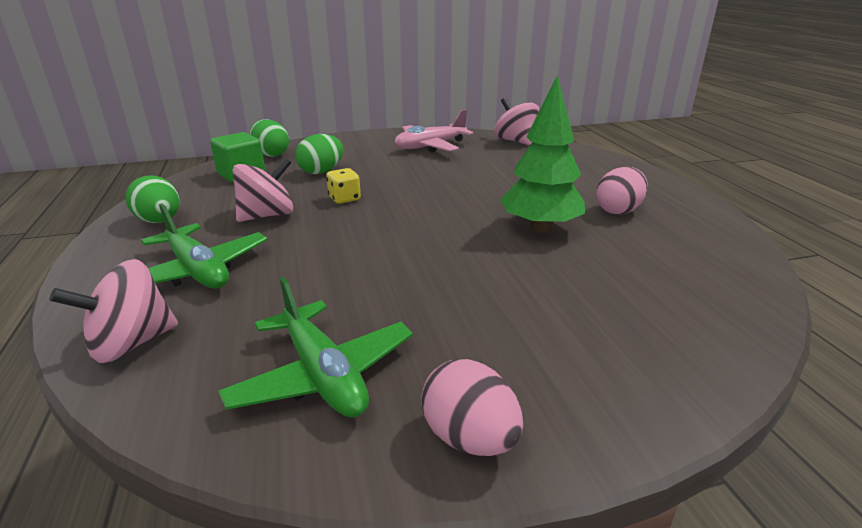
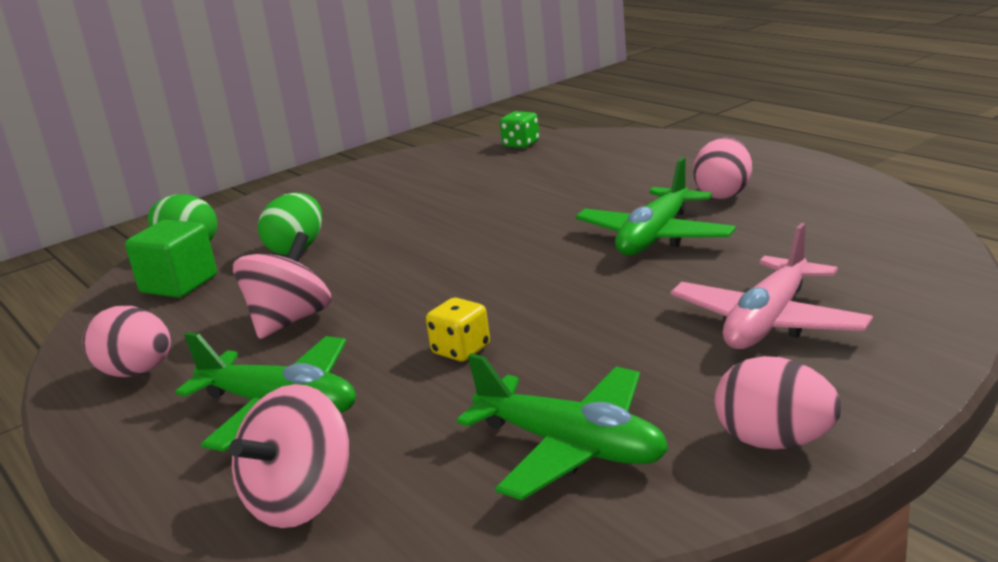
camera: 20 degrees left, 5 degrees down
(159, 221) = (137, 372): green egg -> pink egg
(344, 198) = (373, 272): yellow dice -> yellow dice (461, 350)
(430, 146) = (413, 178): pink plane -> pink plane (768, 322)
(515, 141) = (521, 144): pink spinning top -> green dice
(540, 228) = (654, 237): green tree -> green plane

